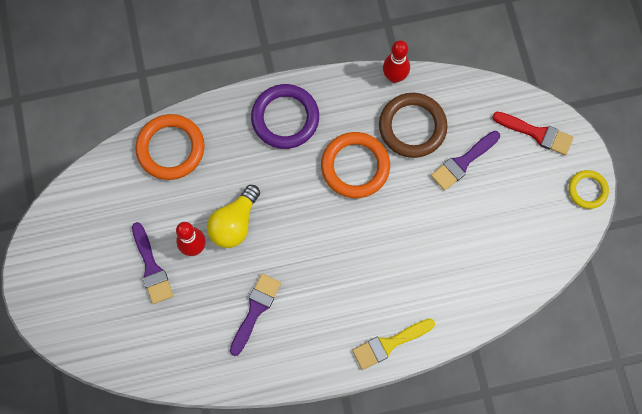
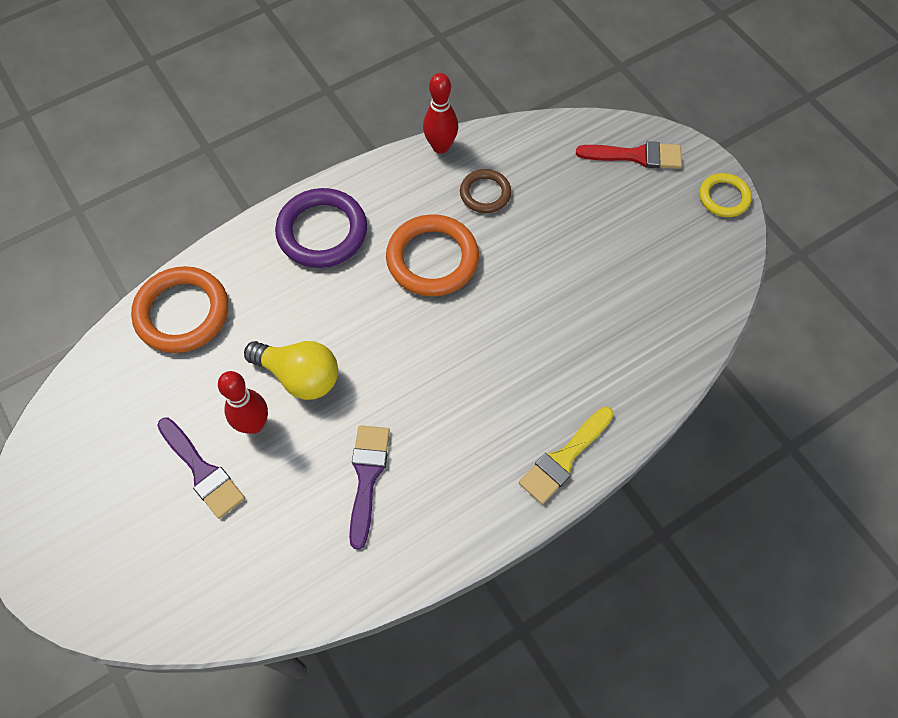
camera: 20 degrees left, 10 degrees down
(234, 223) = (299, 376): yellow light bulb -> yellow light bulb turned 75 degrees counterclockwise
(412, 127) = (485, 193): brown ring -> brown ring, size x0.58
(463, 162) = (563, 213): purple brush -> none

